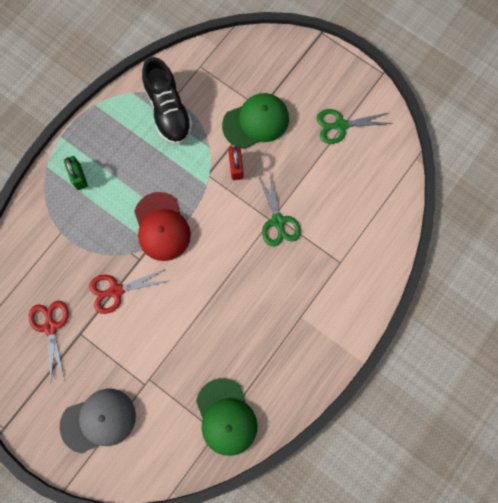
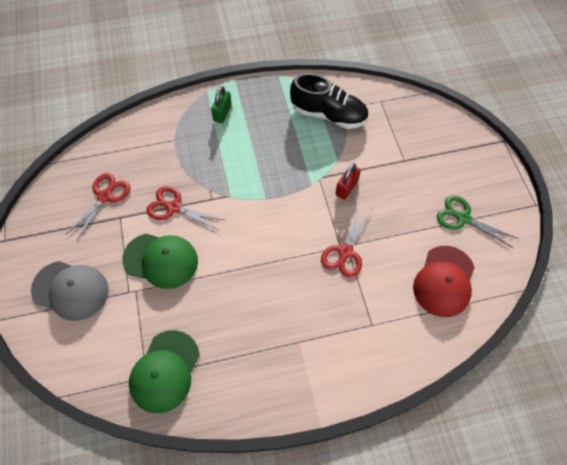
camera: 40 degrees right, 15 degrees down
(162, 227) = (249, 188): red cap -> red cap (444, 281)
(168, 111) = (328, 115): black shoe -> black shoe turned 90 degrees counterclockwise
(256, 122) = (391, 167): green cap -> green cap (161, 260)
(278, 221) = (345, 252): green scissors -> red scissors

